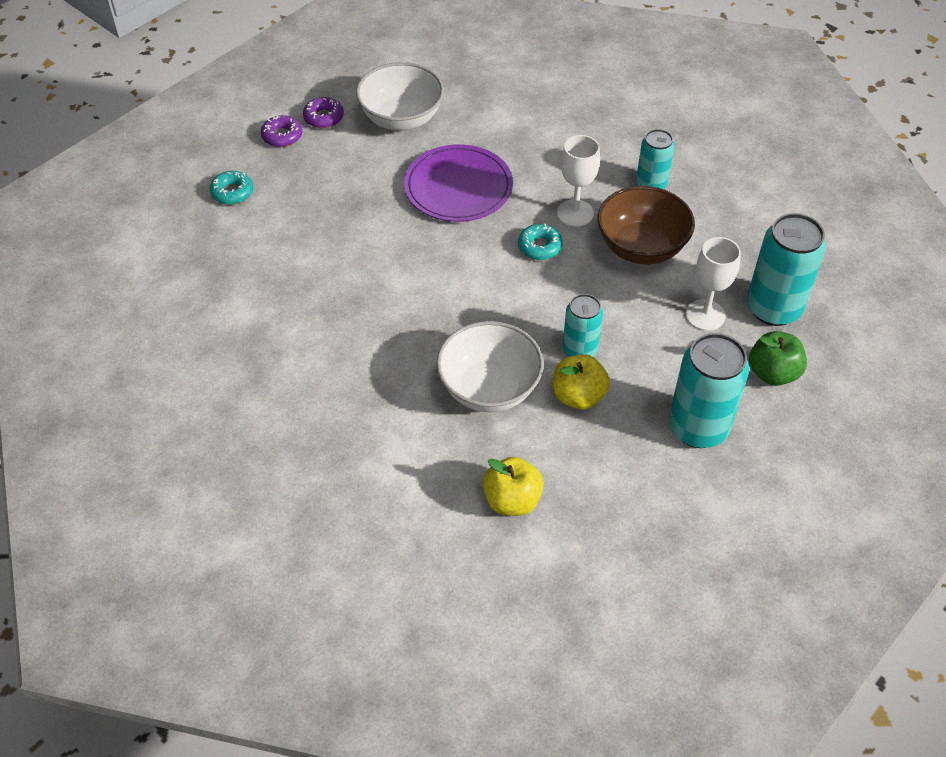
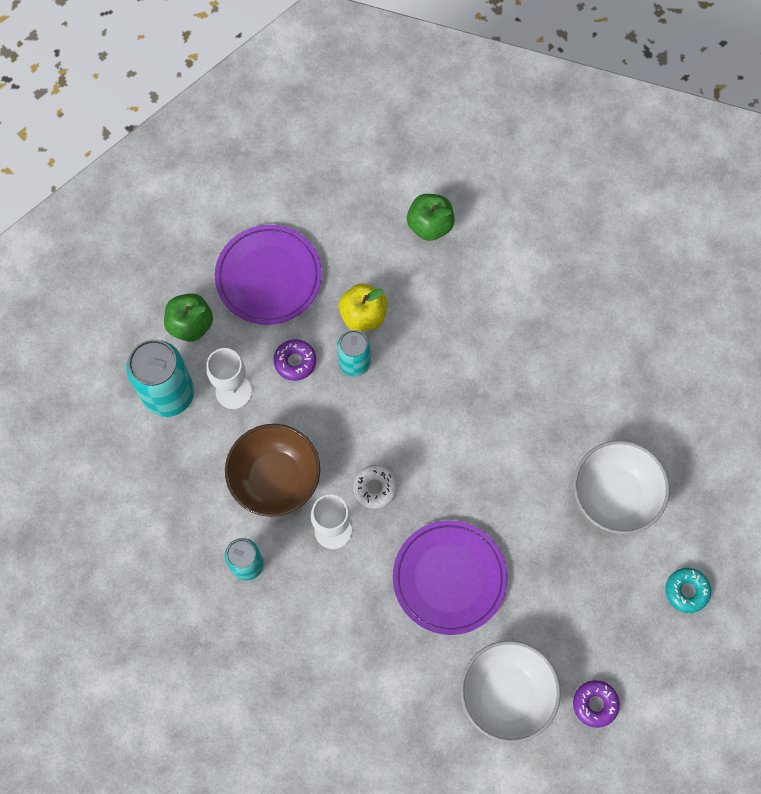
camera: 175 degrees left, 20 degrees up
(282, 136) = (640, 676): purple donut -> purple donut (295, 361)
(489, 388) = (439, 329): white bowl -> white bowl (614, 495)
(512, 500) = (430, 225): yellow apple -> green apple
(539, 247) = (374, 488): turquoise donut -> white donut
(698, 428) = (268, 277): turquoise can -> purple plate

